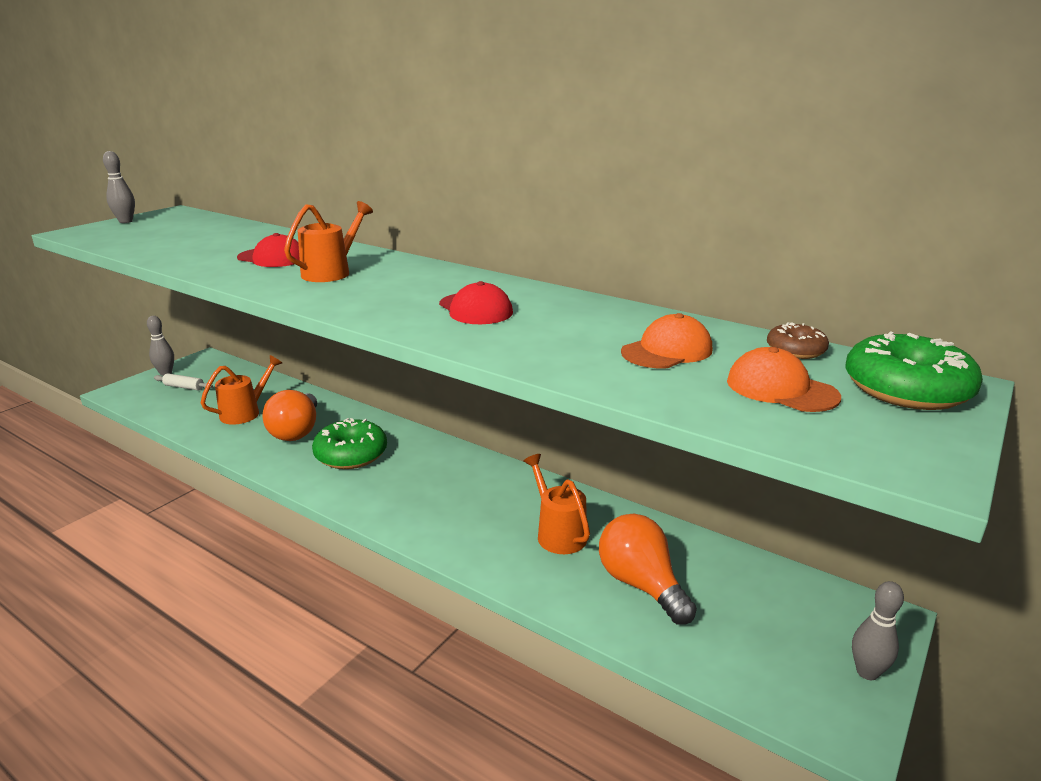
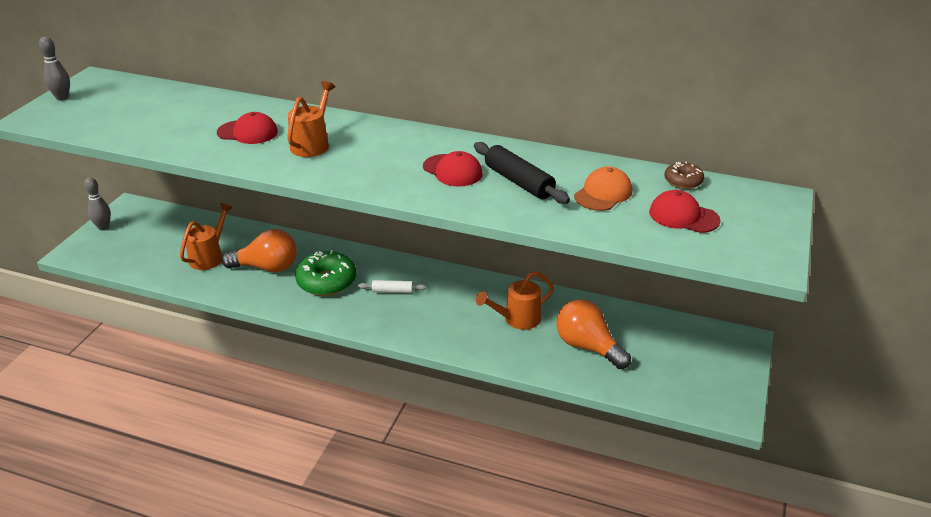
camera: 15 degrees left, 10 degrees up
(184, 387) = (133, 239): white rolling pin -> white rolling pin (392, 291)
(296, 431) = (267, 267): orange light bulb -> orange light bulb turned 75 degrees counterclockwise
(554, 327) = (519, 182): none -> black rolling pin
(557, 533) = (517, 319): orange watering can -> orange watering can turned 75 degrees counterclockwise
(781, 389) = (683, 216): orange cap -> red cap
(867, 672) = (738, 376): grey bowling pin -> none
(906, 389) = (754, 205): green donut -> none

